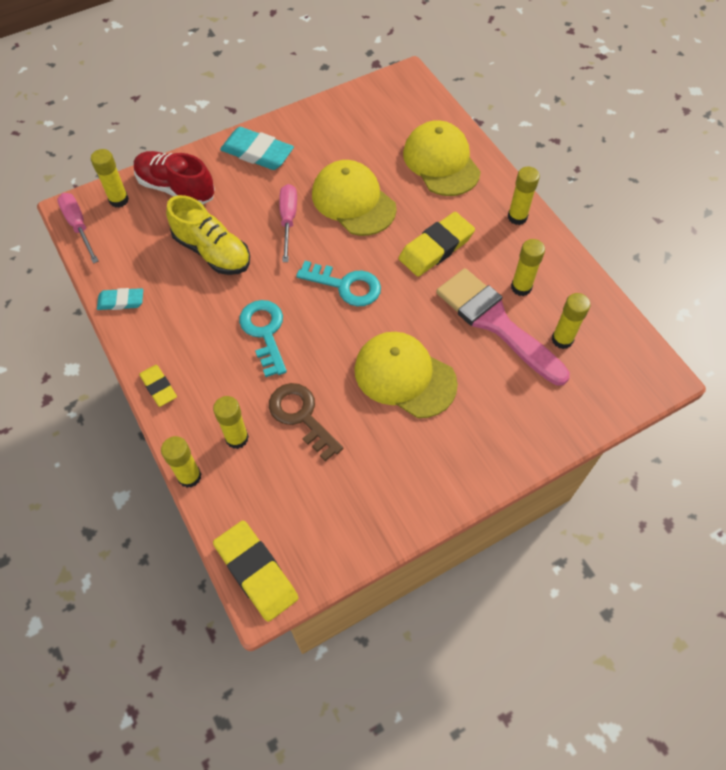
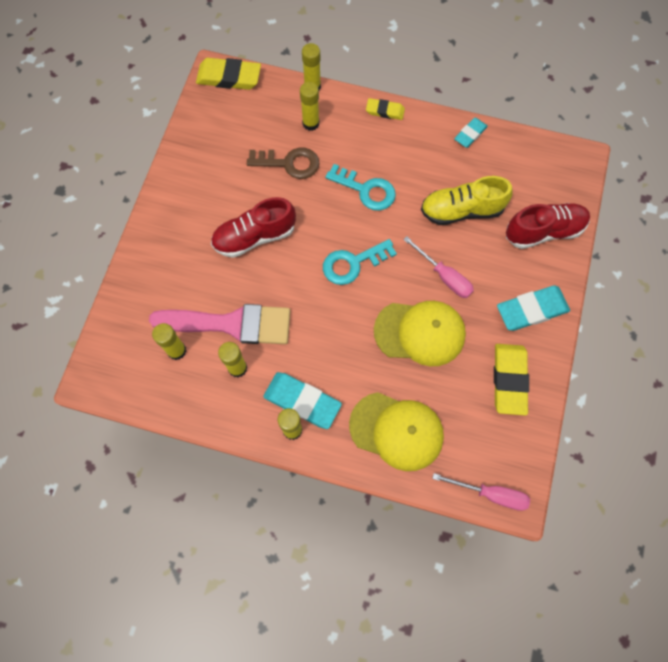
camera: 135 degrees right, 10 degrees up
(78, 226) = (561, 152): pink screwdriver -> pink screwdriver (490, 494)
(119, 200) = (565, 190): yellow glue stick -> none
(404, 376) = (254, 237): yellow cap -> red shoe
(436, 248) = (324, 347): yellow eraser -> yellow eraser (509, 380)
(491, 228) = (302, 401): none -> turquoise eraser

